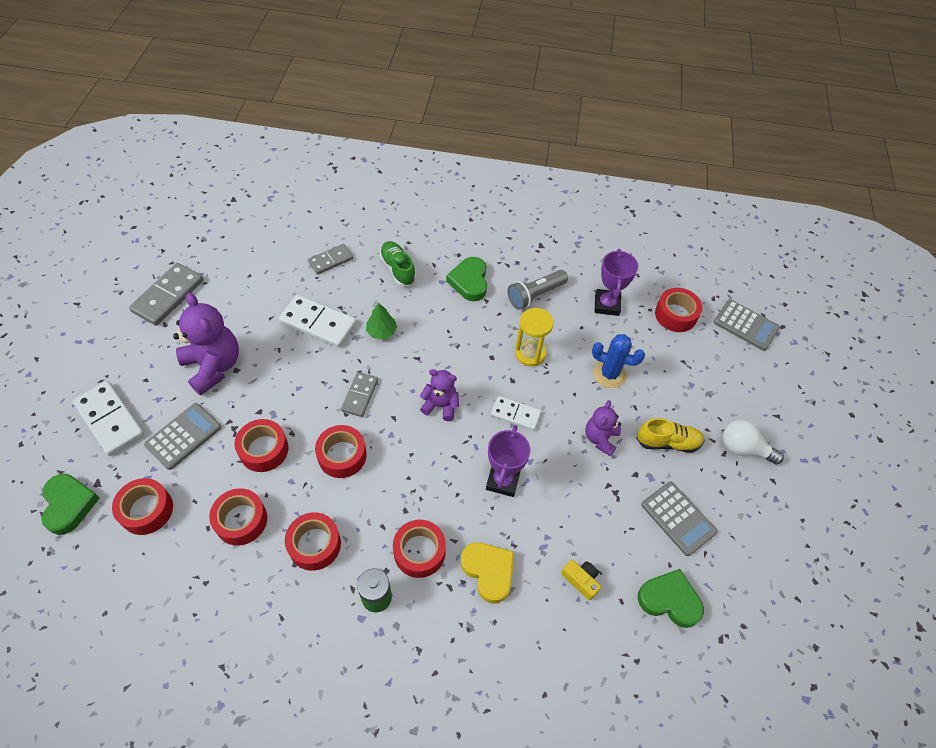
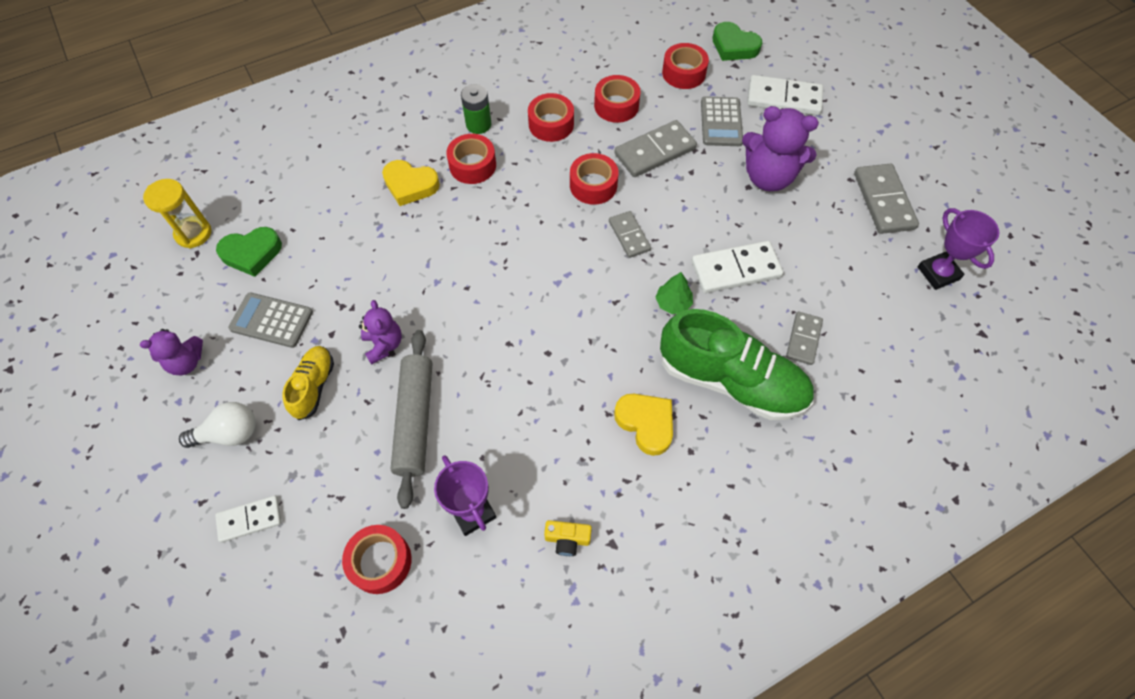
camera: 145 degrees right, 5 degrees up
(264, 449) = (655, 151): red tape -> grey domino
(398, 269) = (731, 381): green shoe -> green shoe, size x1.98
(440, 405) = (553, 275): purple teddy bear -> purple teddy bear (186, 362)
(469, 281) = (646, 423): green heart -> yellow heart
(503, 480) = (448, 251): purple trophy -> purple trophy (938, 273)
(515, 414) = (480, 313): white domino -> white domino (250, 519)
(530, 353) = (513, 384): yellow hourglass -> yellow hourglass (193, 233)
(535, 295) = (562, 461): grey flashlight -> none
(581, 580) = (333, 223): yellow camera -> yellow camera (567, 539)
(609, 374) = (415, 420): blue cactus -> grey rolling pin
(668, 442) = (314, 386): yellow shoe -> yellow shoe turned 135 degrees clockwise
(745, 325) = (281, 615): grey calculator -> none

